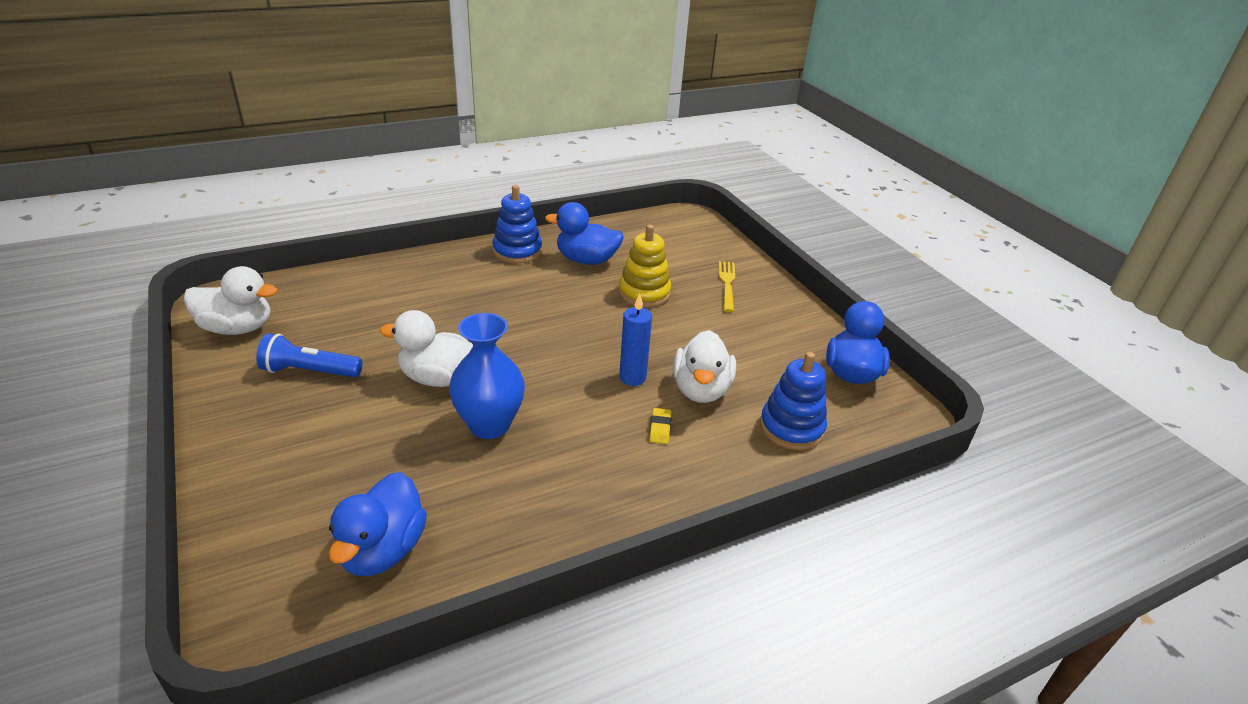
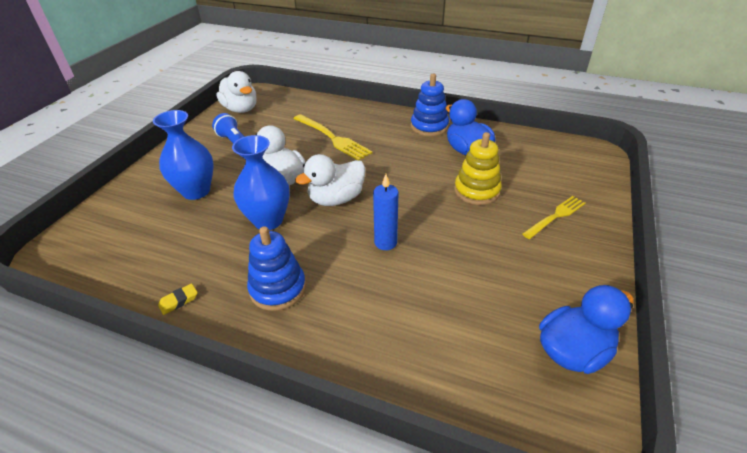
camera: 50 degrees right, 5 degrees up
(345, 448) = (196, 191): none -> blue vase
(382, 550) = (136, 253): blue duck -> none
(427, 308) = (332, 138): none -> yellow fork
(660, 428) = (353, 287): yellow eraser -> yellow eraser (179, 301)
(701, 390) = (420, 280): white duck -> white duck (336, 199)
(791, 428) = (448, 356): blue stacking toy -> blue stacking toy (278, 288)

